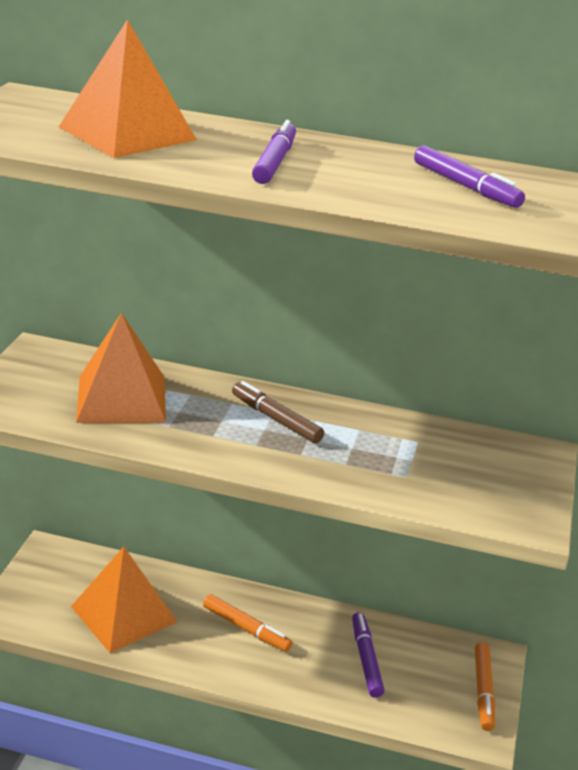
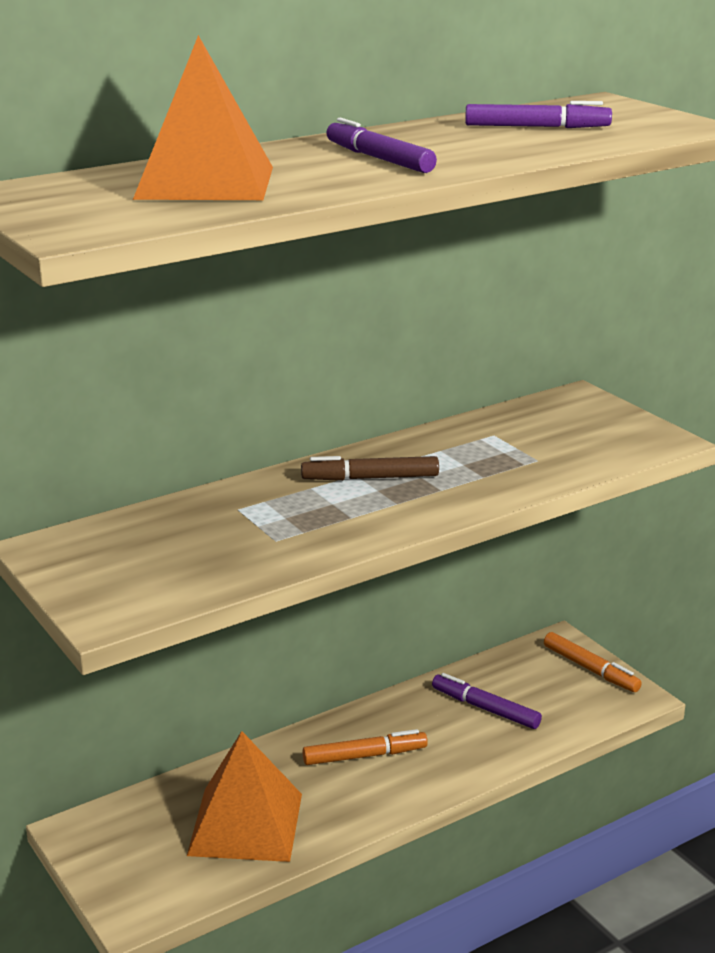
camera: 45 degrees left, 5 degrees down
(121, 398) = (216, 537): orange pyramid -> none

